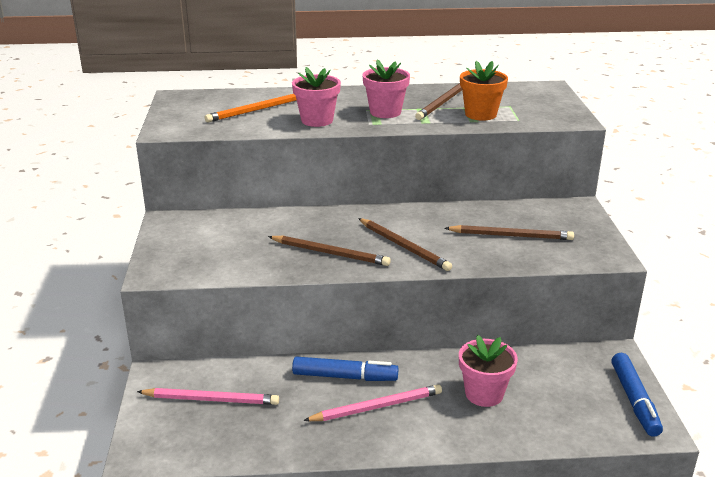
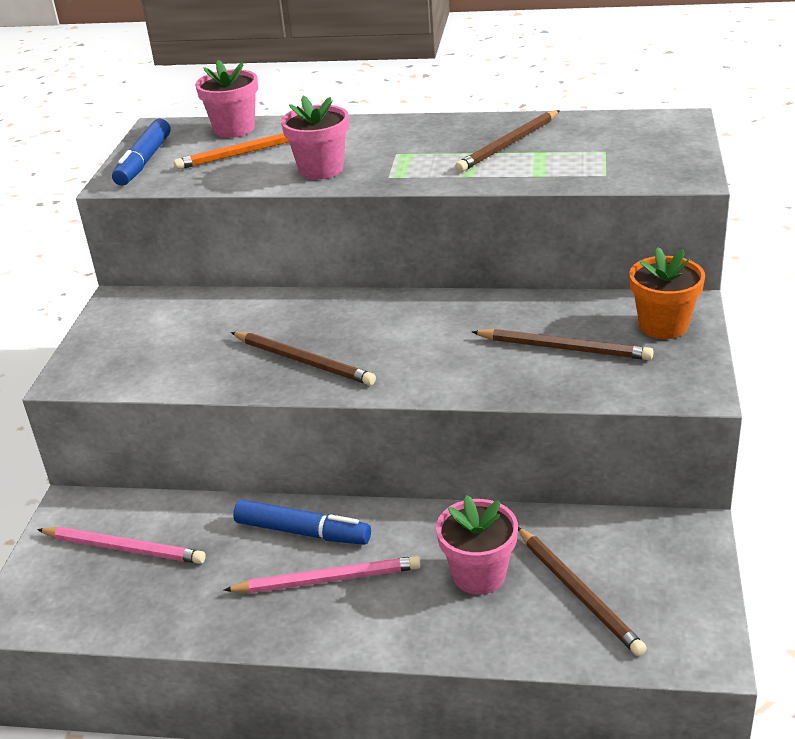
camera: 15 degrees right, 5 degrees up
(385, 112) = (420, 158): pink flower pot -> pink flower pot (234, 129)
(404, 246) = (406, 357): brown pencil -> brown pencil (578, 593)
(480, 114) = (554, 164): orange flower pot -> orange flower pot (663, 325)
(634, 400) = (691, 606): blue marker -> blue marker (144, 161)

